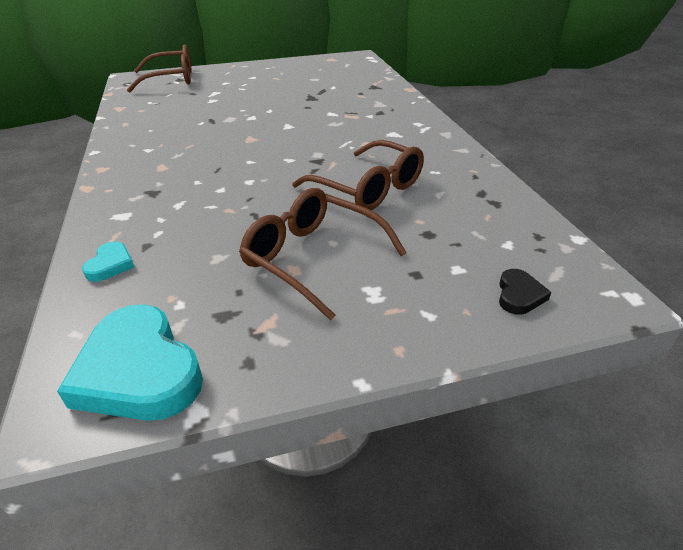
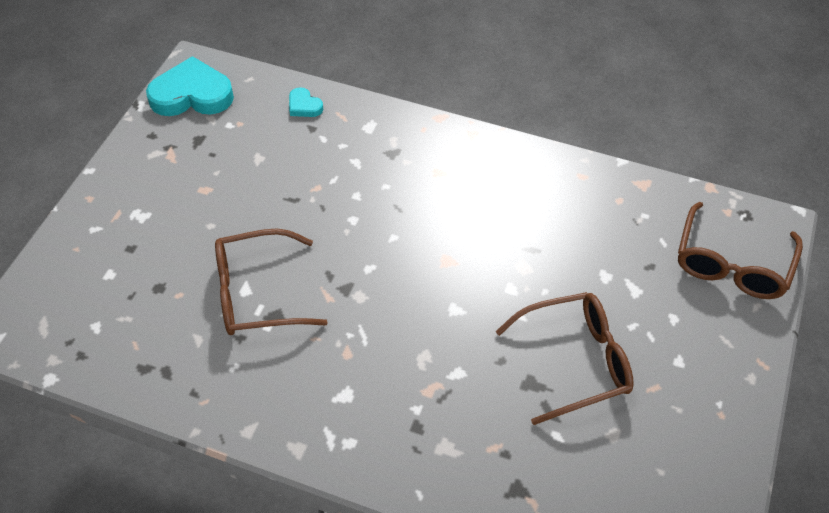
camera: 125 degrees right, 15 degrees up
(313, 258) = (204, 204): brown glasses -> brown glasses (575, 361)
(519, 295) = (54, 285): black heart -> none

